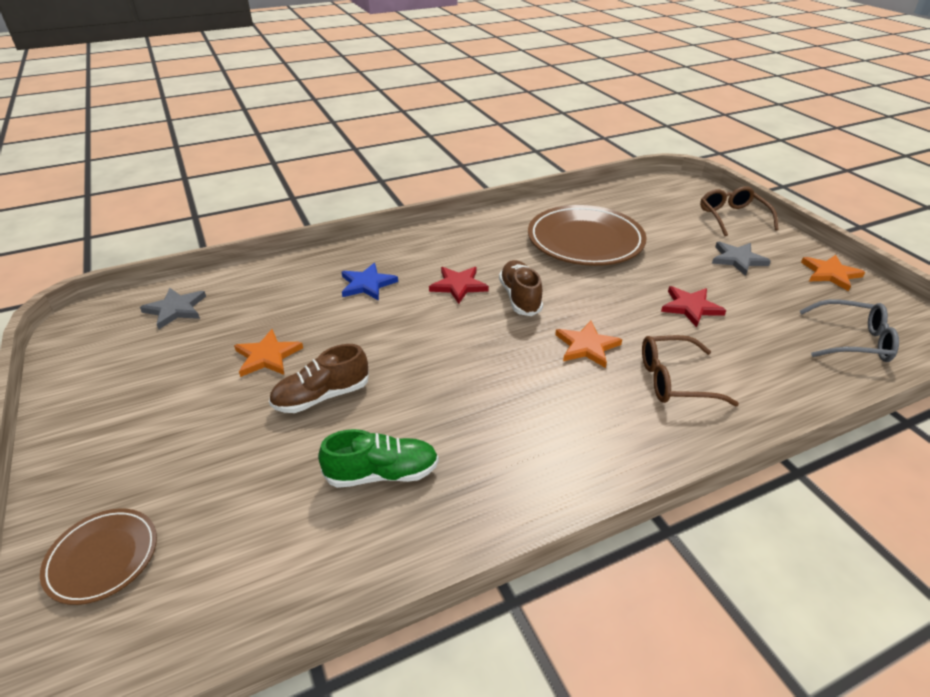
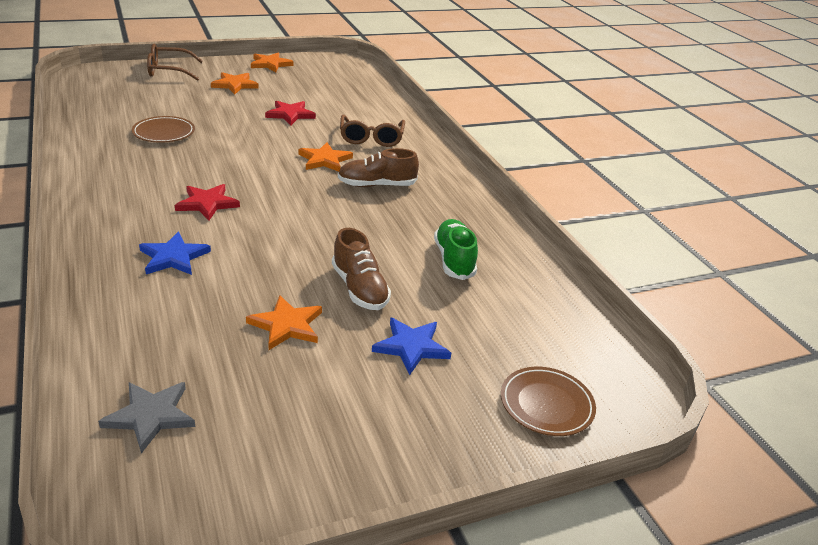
camera: 90 degrees left, 5 degrees down
(223, 440) = (411, 347): none -> blue star
(520, 298) = (244, 176): brown shoe -> brown shoe (377, 185)
(585, 241) = (164, 133): brown plate -> brown plate, size x0.52
(738, 259) = (235, 85): grey star -> orange star
(852, 341) = (346, 80): grey glasses -> none

